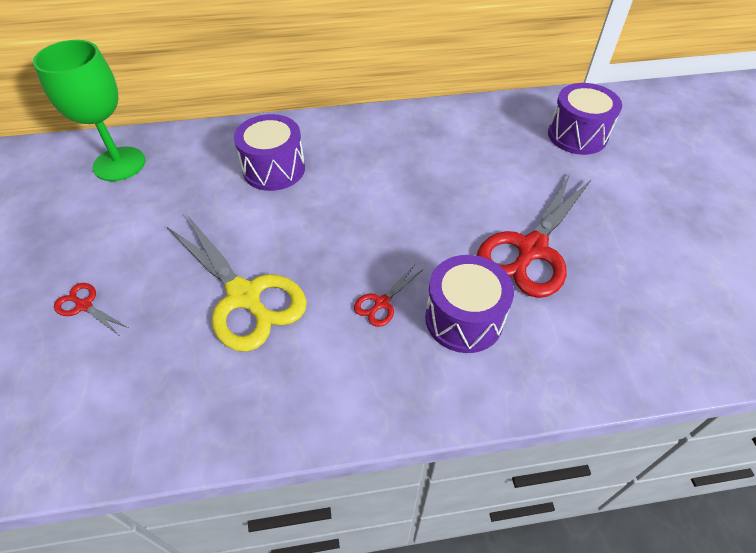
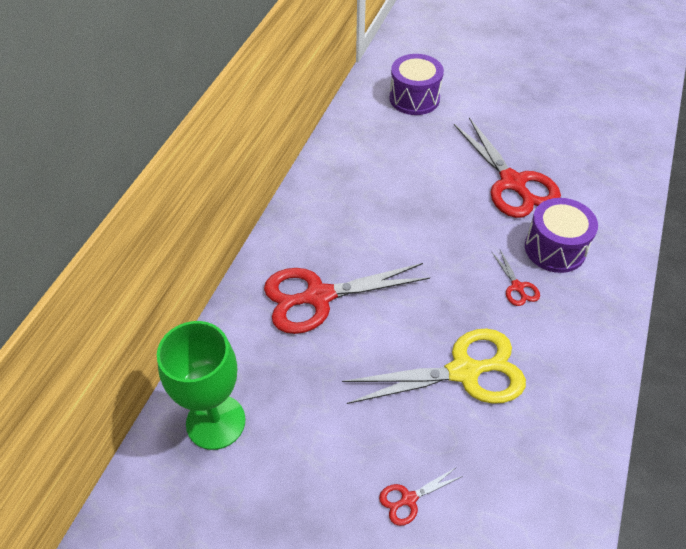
camera: 60 degrees left, 0 degrees up
(274, 169) = (318, 296): purple drum -> red scissors

